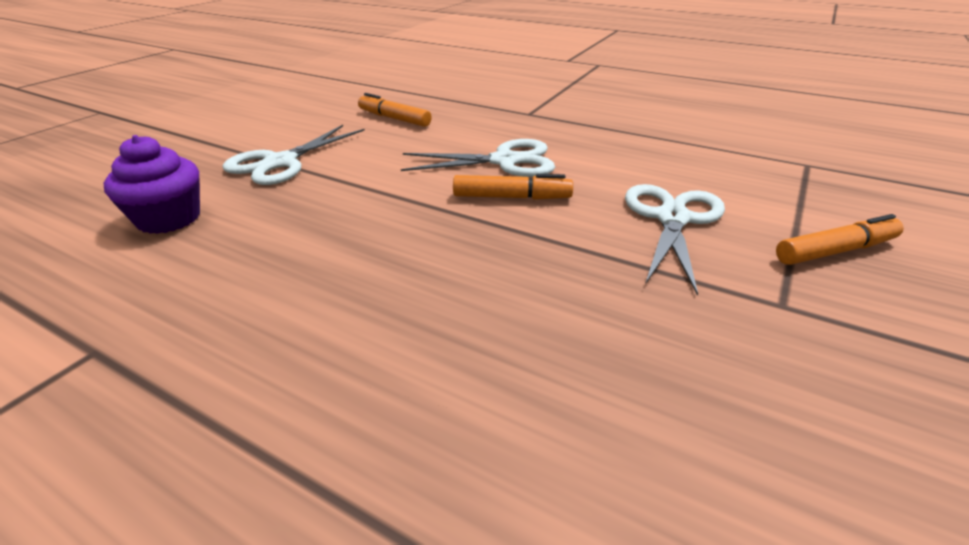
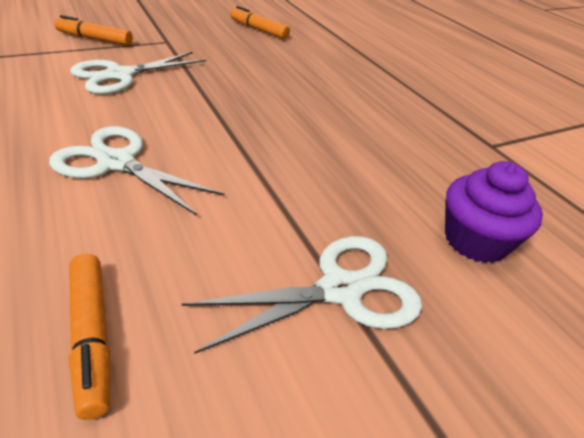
camera: 150 degrees left, 5 degrees up
(512, 197) = (177, 128): orange marker -> orange marker (258, 30)

